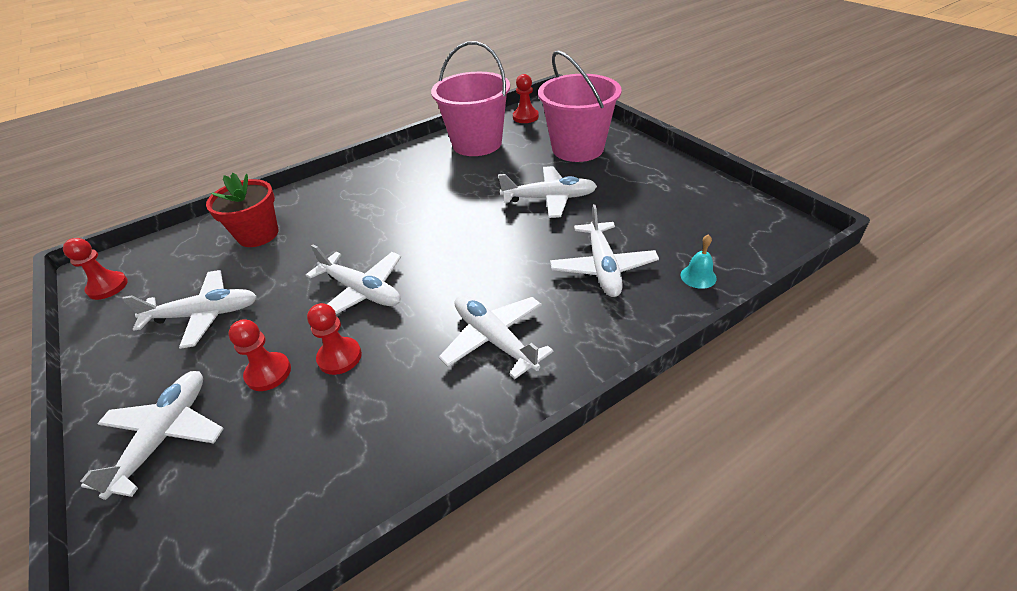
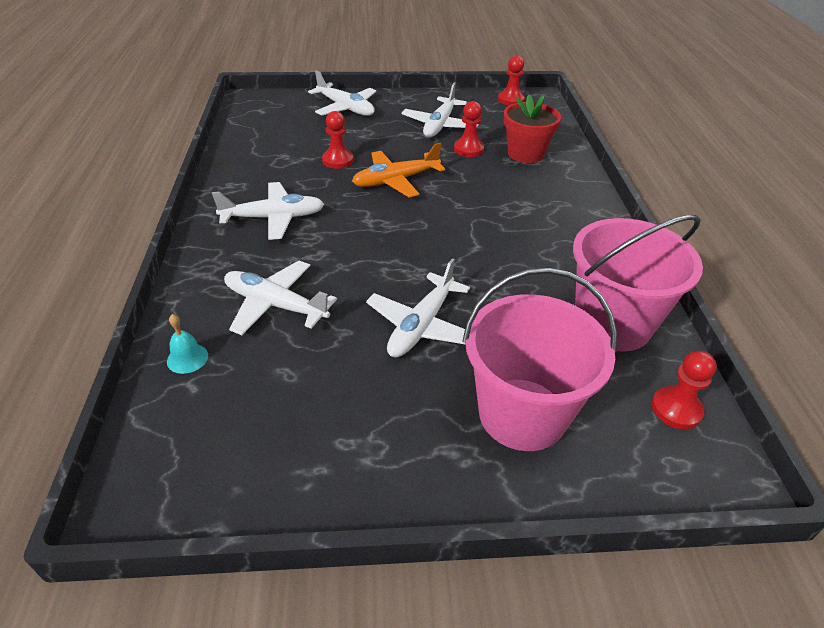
camera: 115 degrees right, 0 degrees up
(268, 373) = (355, 138): red pawn -> red pawn (468, 149)
(362, 291) = (395, 181): white plane -> orange plane

